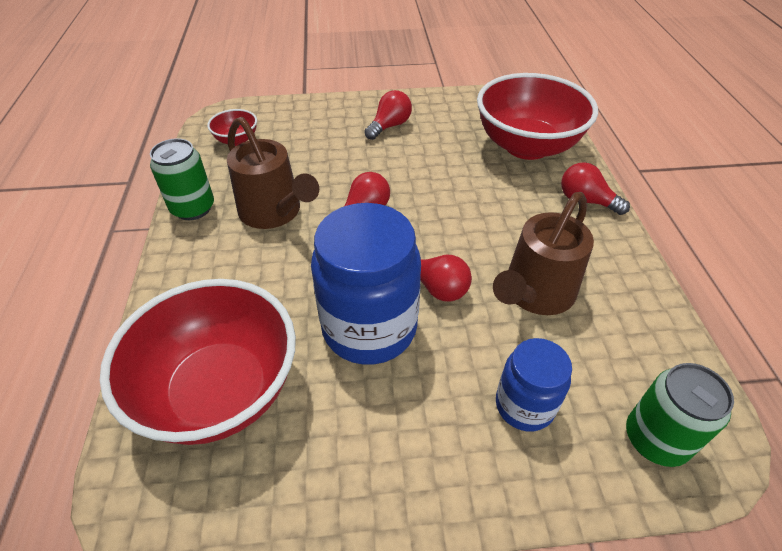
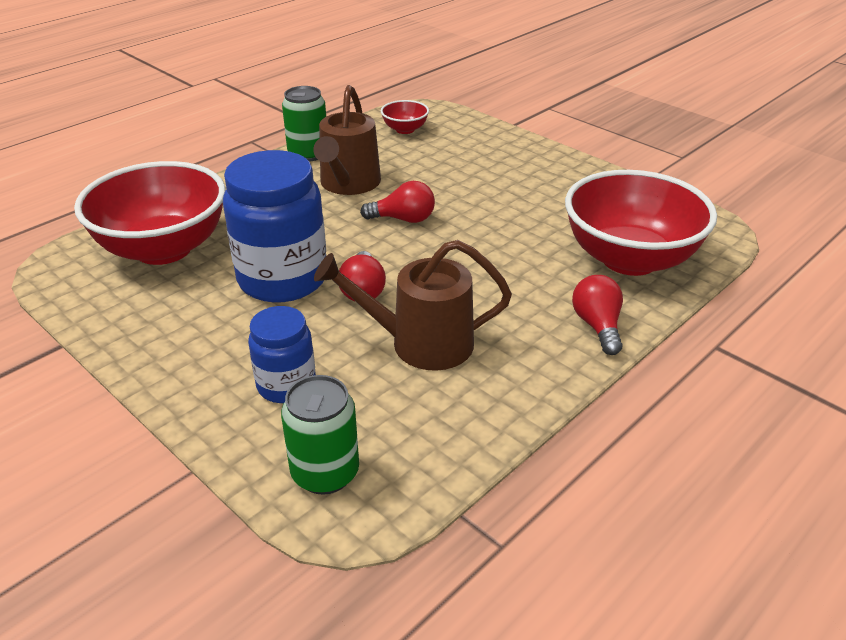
camera: 50 degrees right, 10 degrees down
(389, 126) = (534, 179): red light bulb -> none

